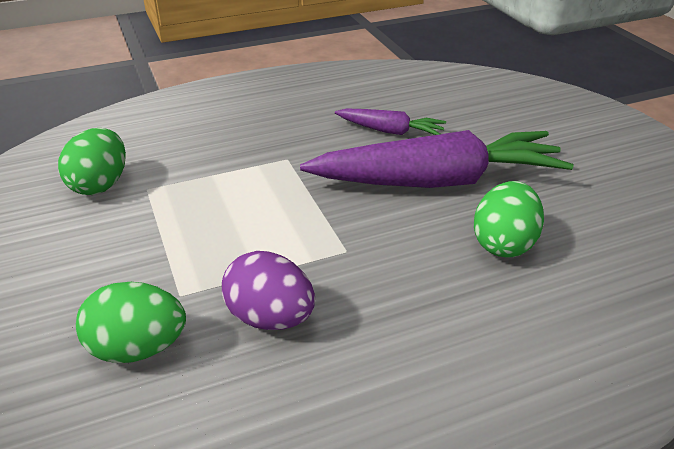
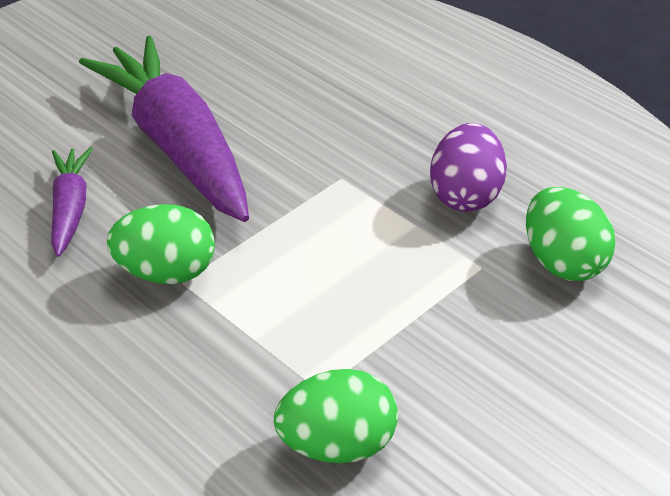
camera: 110 degrees left, 5 degrees up
(504, 244) = (271, 86): green egg -> green egg (167, 273)

